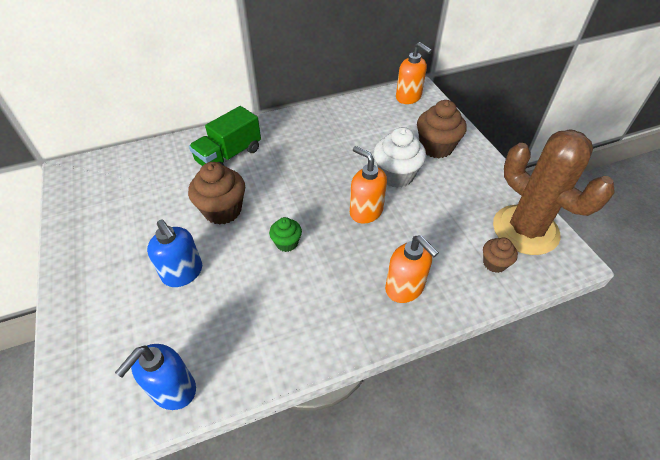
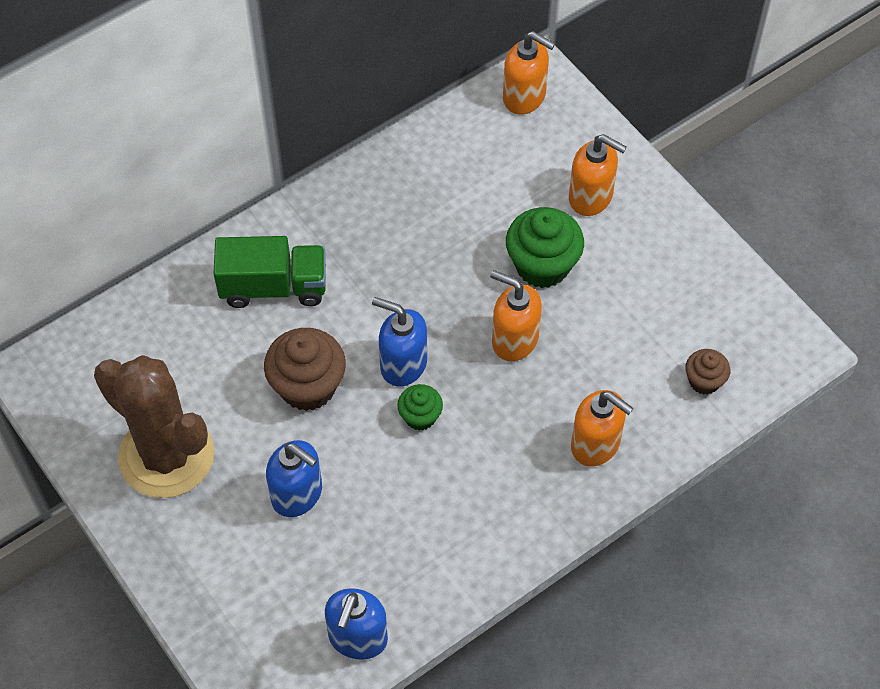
camera: 15 degrees left, 10 degrees up
(229, 156) = (273, 286): green truck -> green truck turned 120 degrees counterclockwise
(288, 210) = (403, 364): none -> blue soap dispenser
(396, 175) = (542, 265): white cupcake -> green cupcake
(436, 147) = (591, 197): brown cupcake -> orange soap dispenser
(525, 230) = (739, 319): brown cactus -> brown cactus (166, 455)

